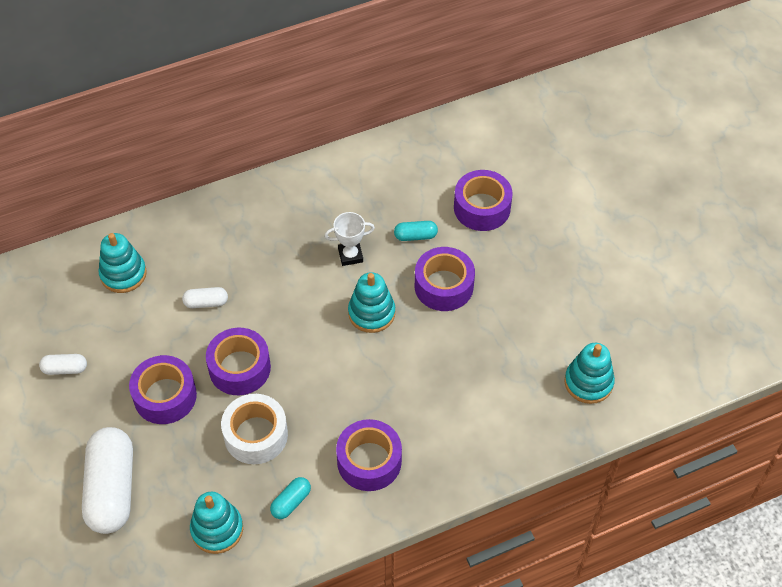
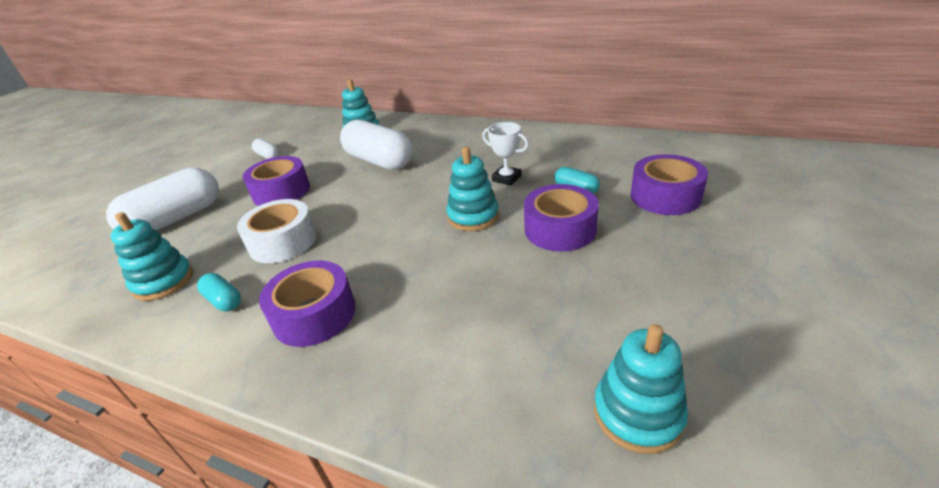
camera: 50 degrees right, 20 degrees down
(206, 303) = (379, 161): white capsule -> white capsule, size x2.22
(239, 368) = (340, 200): purple tape -> none
(291, 502) = (223, 300): turquoise capsule -> turquoise capsule turned 45 degrees clockwise

